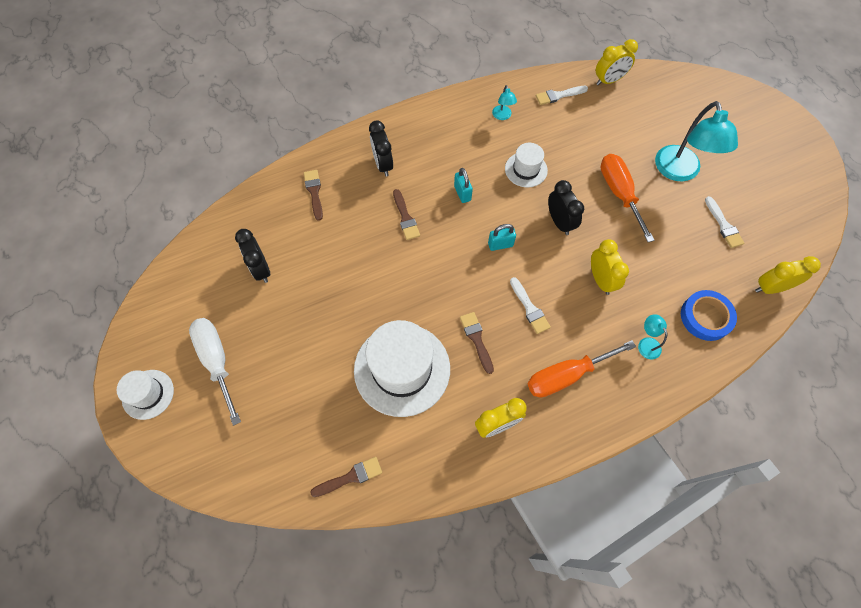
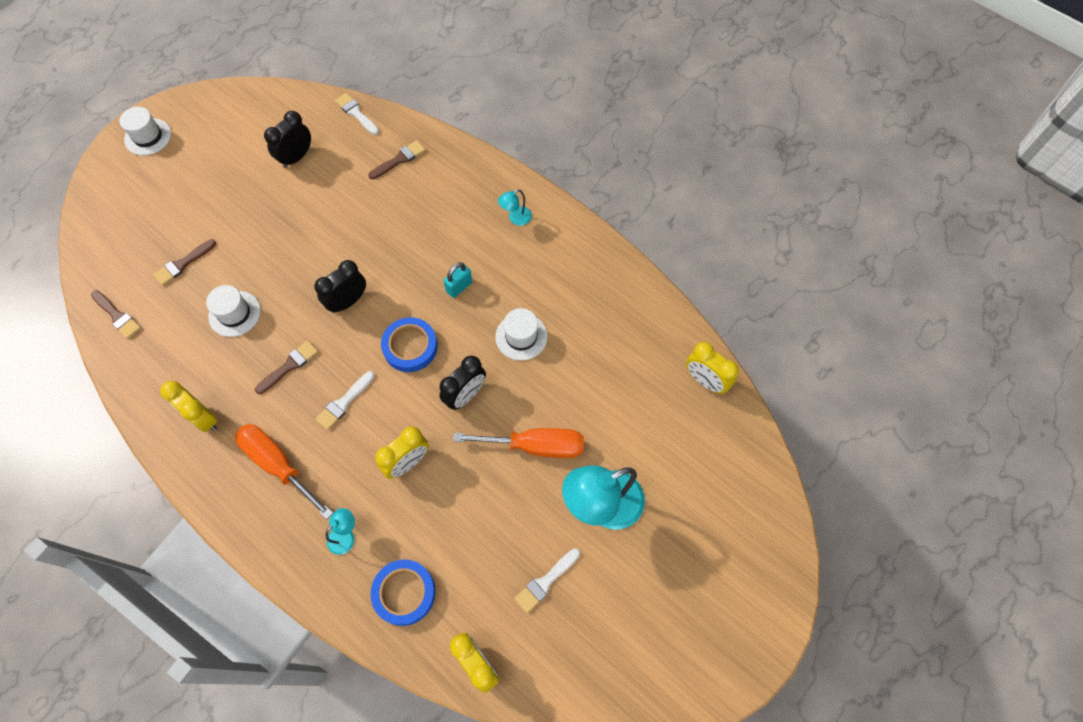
camera: 65 degrees right, 0 degrees up
(217, 361) = (193, 169): white screwdriver -> none
(383, 164) = (461, 202): black clock -> black clock (348, 302)
(402, 369) = (234, 313): white hat -> white hat, size x0.52
(405, 217) = (405, 248): brown brush -> brown brush (183, 264)
(500, 244) = (410, 347): turquoise padlock -> blue tape
(502, 116) = (585, 286): turquoise lamp -> turquoise lamp (516, 218)
(558, 95) = (648, 333): white brush -> white brush (356, 113)
(619, 193) = (535, 446): orange screwdriver -> orange screwdriver turned 45 degrees clockwise

